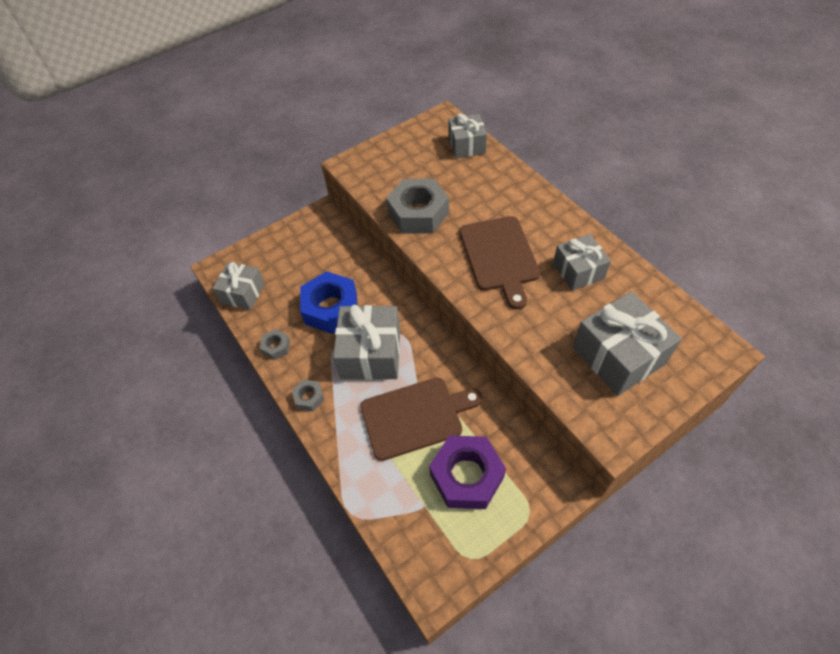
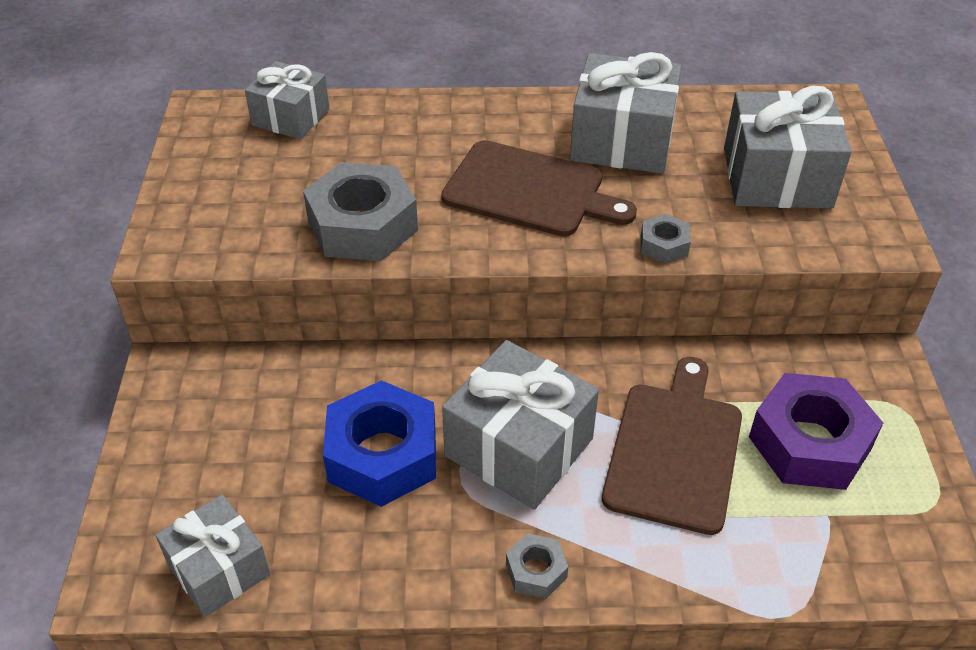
camera: 60 degrees left, 10 degrees down
(276, 347) = (390, 571): grey nut -> grey nut (664, 245)
(578, 271) = (622, 140): grey gift -> grey gift, size x1.57

